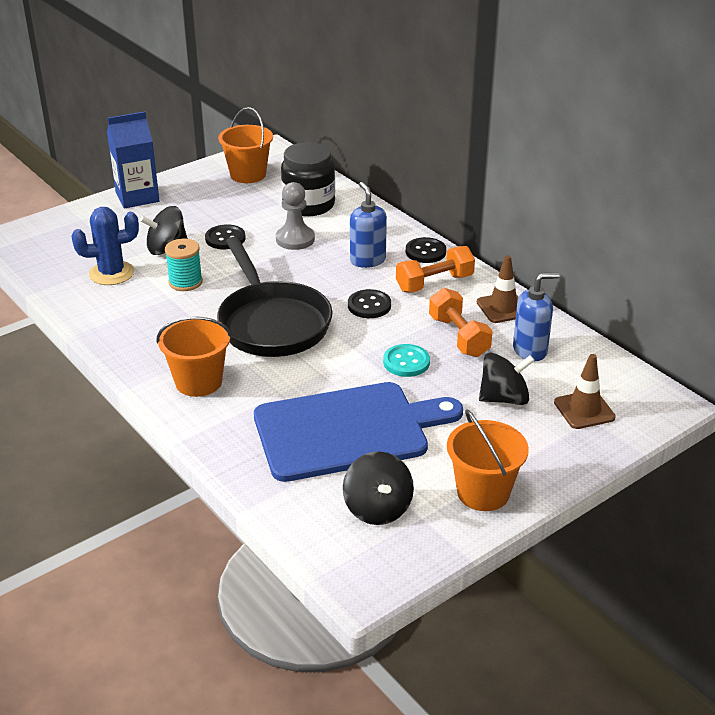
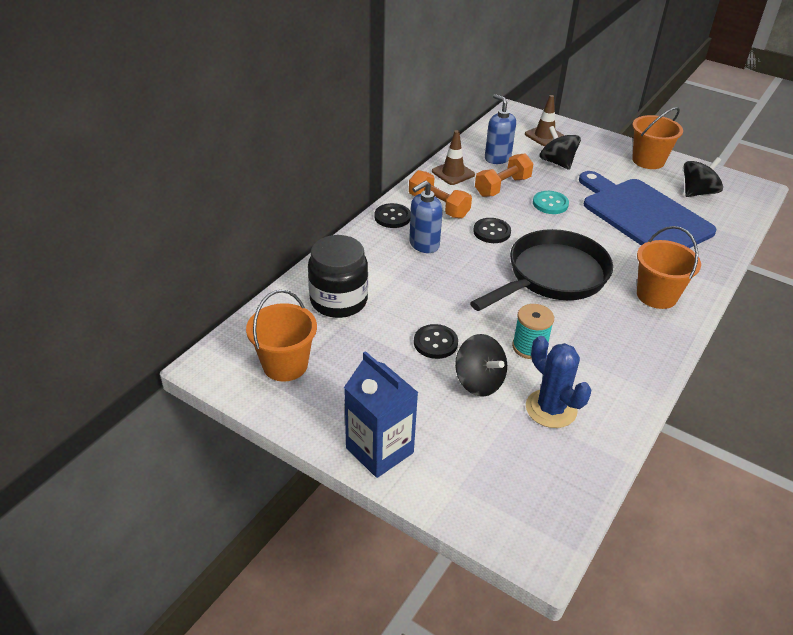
camera: 110 degrees left, 5 degrees up
(295, 239) = (411, 294): grey pawn -> none

